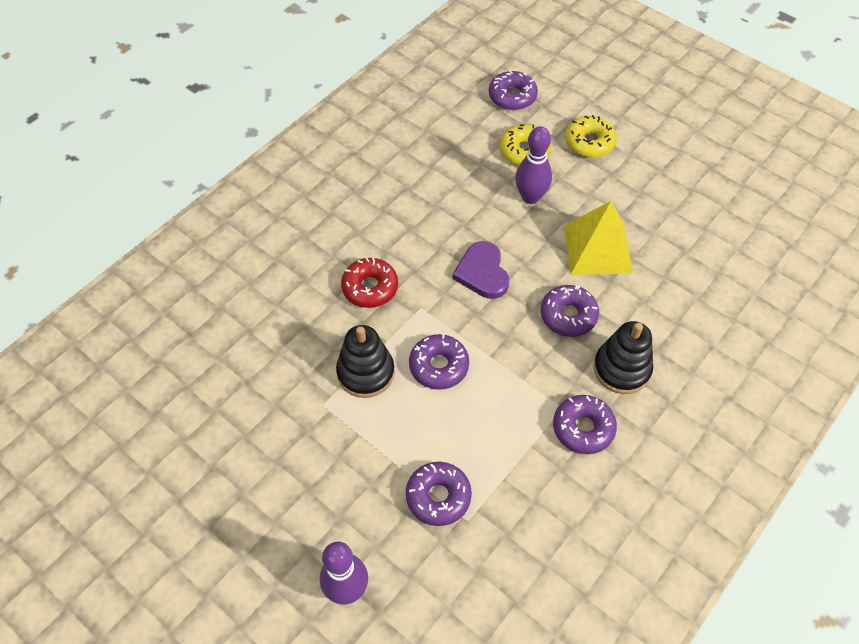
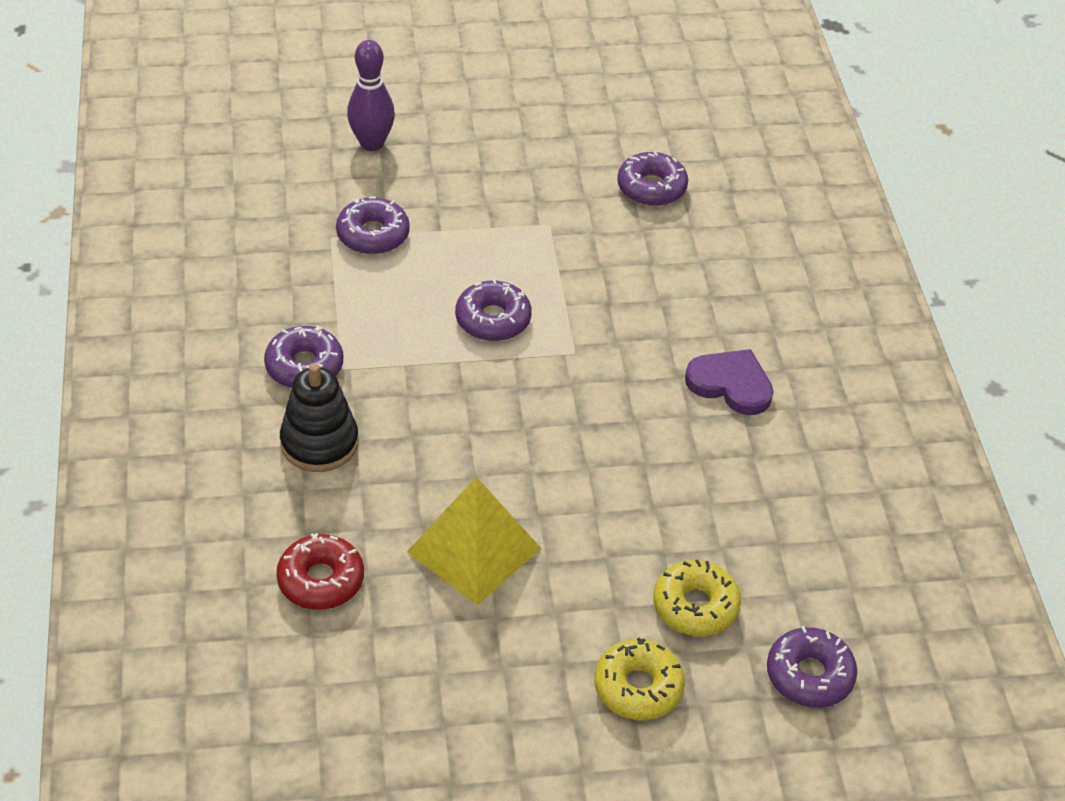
camera: 130 degrees right, 10 degrees down
(365, 373) = (548, 269): black stacking toy -> none
(370, 288) = (644, 334): red donut -> red donut (321, 580)
(482, 273) = (560, 429): purple heart -> purple heart (731, 384)
(530, 197) = (616, 552): purple bowling pin -> none
(568, 315) = (426, 453): purple donut -> purple donut (651, 188)

